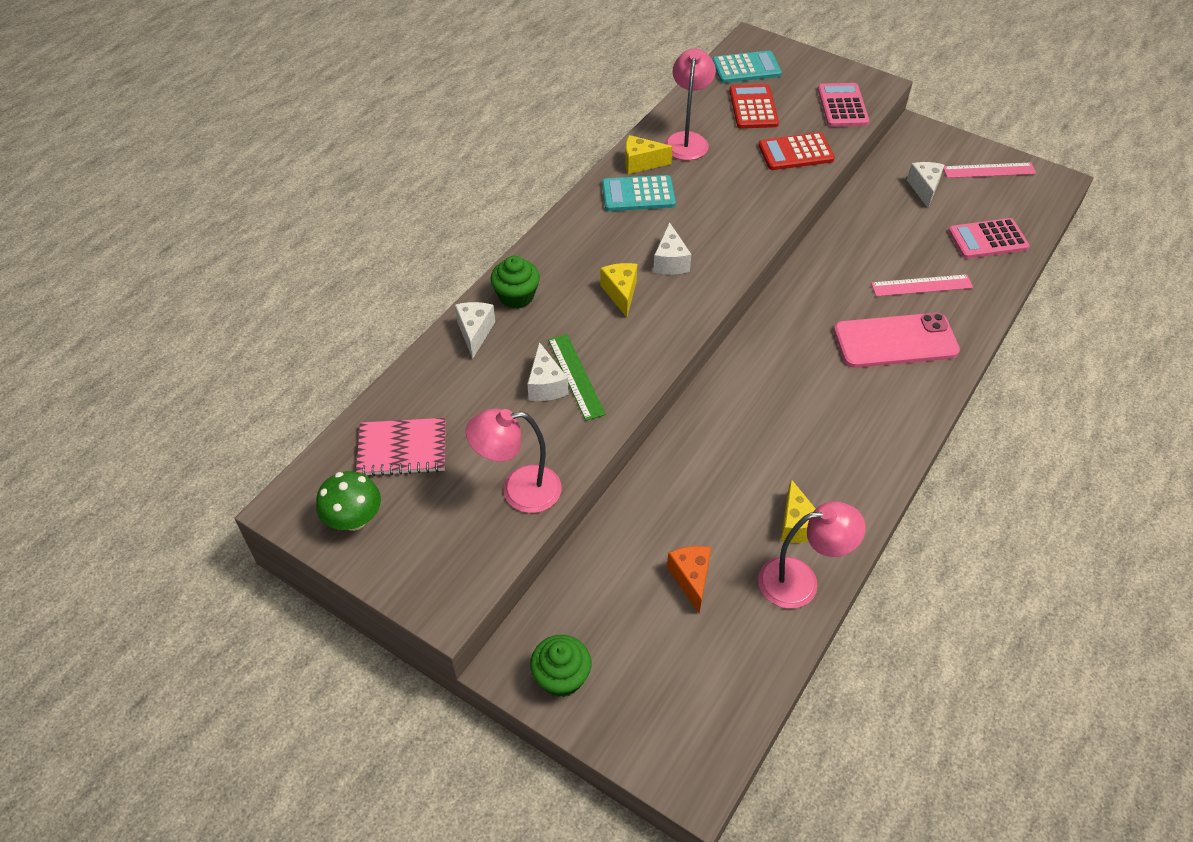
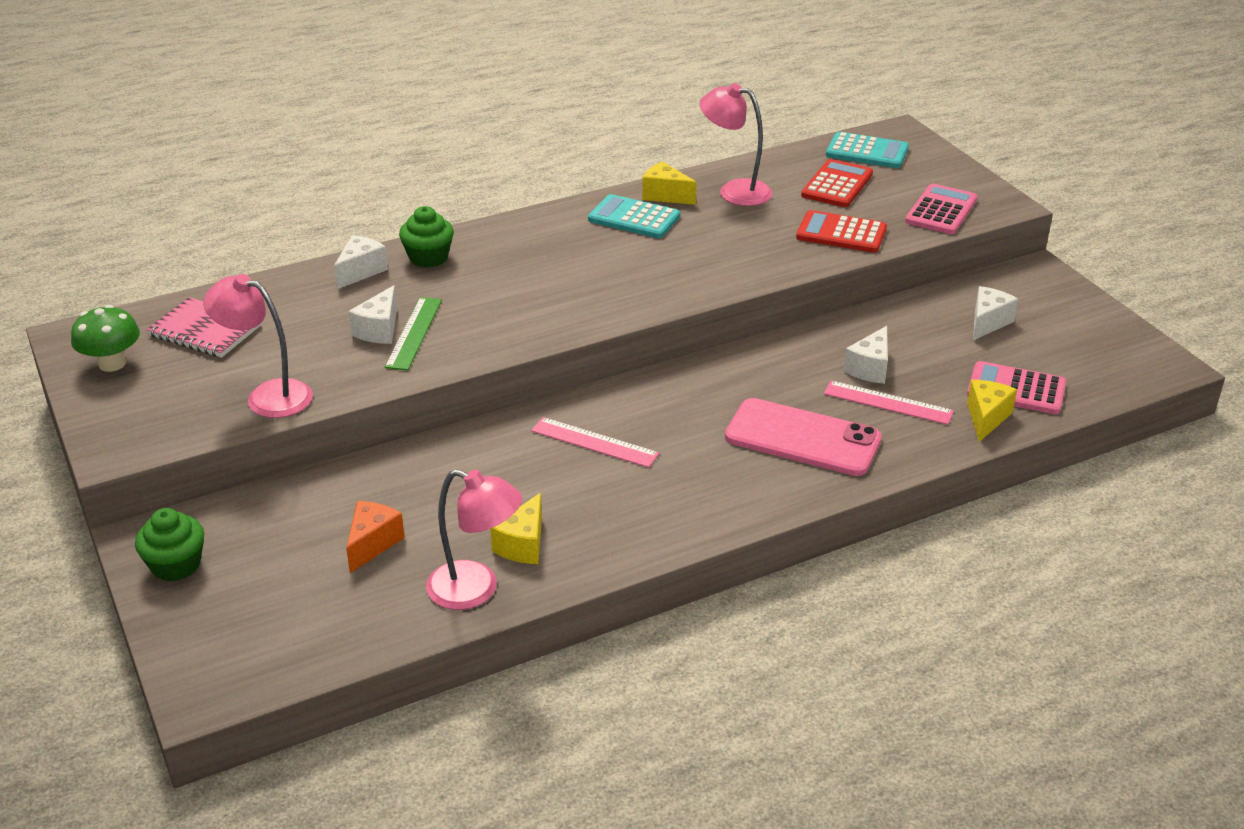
camera: 30 degrees right, 15 degrees down
(621, 293) = (528, 287): yellow cheese -> yellow cheese (986, 418)
(670, 262) = (605, 278): white cheese -> white cheese (870, 368)
(687, 140) = (734, 191): pink lamp -> pink lamp turned 105 degrees counterclockwise
(989, 170) = (1089, 330): pink ruler -> pink ruler (594, 442)

